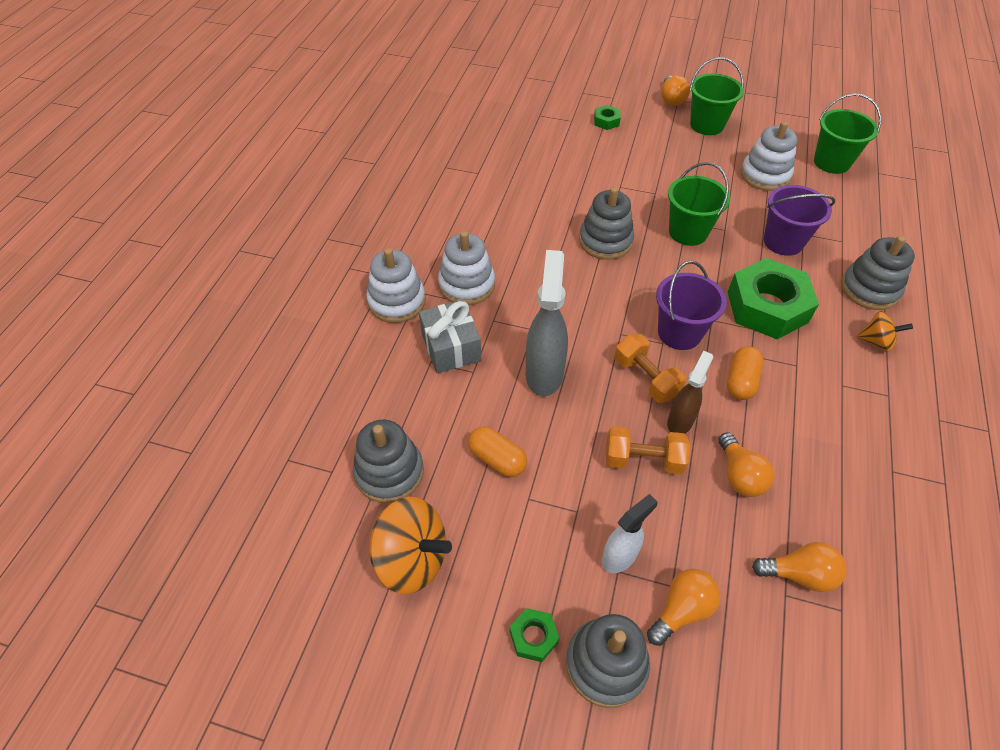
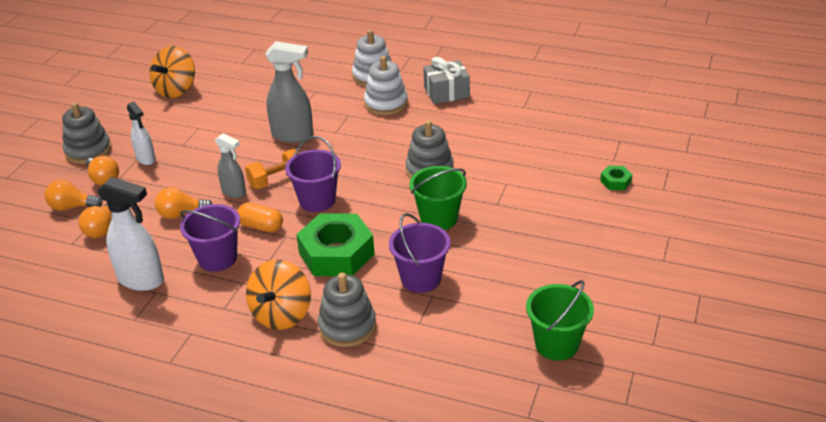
camera: 95 degrees right, 15 degrees down
(389, 472) = (234, 80): grey stacking toy -> none
(451, 347) = (326, 98): grey gift -> grey gift (446, 92)
(497, 459) = (230, 116): orange capsule -> none
(533, 637) = (114, 128): green nut -> none
(643, 460) = (208, 173): orange dumbbell -> none
(671, 99) = (668, 231): orange light bulb -> orange light bulb (72, 207)
(680, 421) = (234, 192): brown spray bottle -> grey spray bottle
(707, 125) = (620, 252): green bucket -> none
(765, 175) = (528, 283): white stacking toy -> none
(811, 416) = (217, 258): none -> purple bucket
(876, 342) = (282, 314): orange spinning top -> orange spinning top, size x1.79
(879, 492) = (141, 280): none -> white spray bottle

